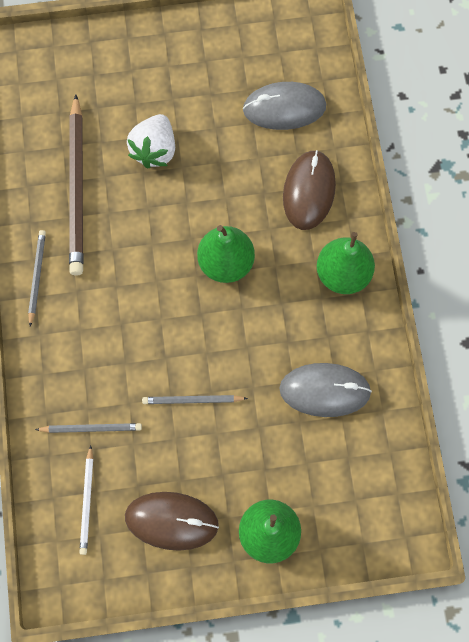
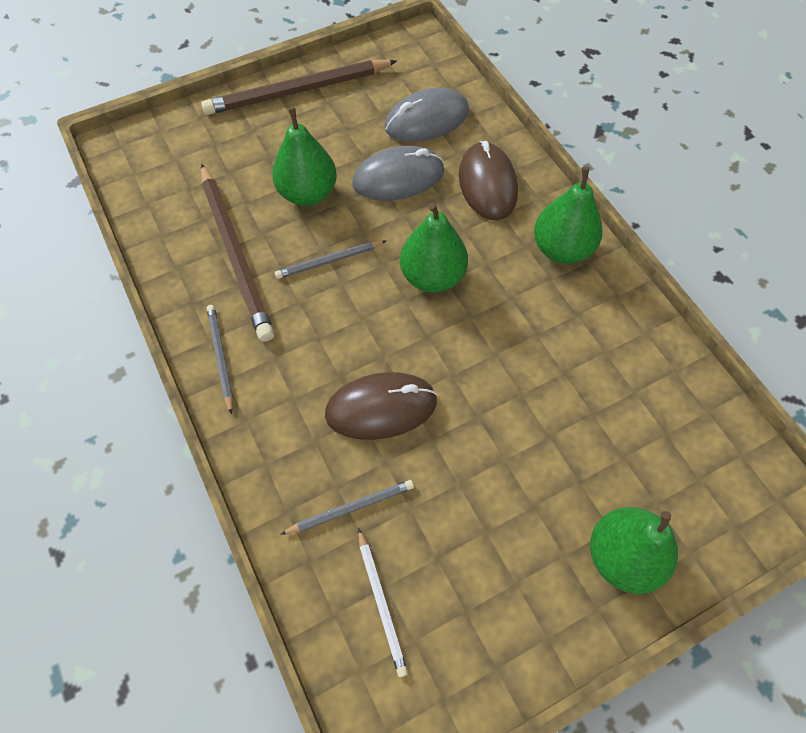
camera: 20 degrees left, 10 degrees down
(154, 150) = (308, 193): white strawberry -> green pear
(171, 521) = (498, 586): brown mouse -> brown mouse (381, 407)
(183, 41) = (298, 91): none -> brown pencil
(192, 400) = (460, 432): grey pencil -> grey pencil (329, 261)
(325, 390) = (603, 371): grey mouse -> grey mouse (398, 178)

